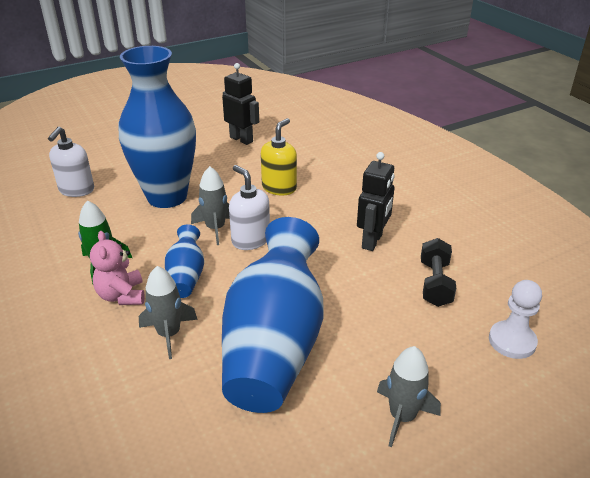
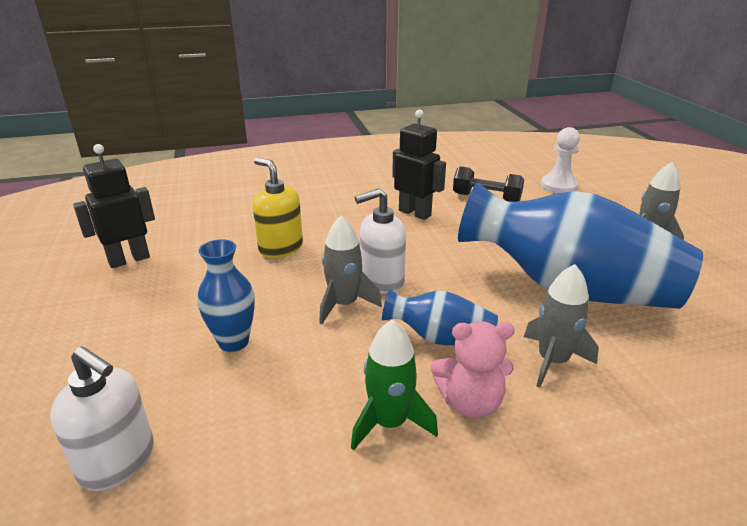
camera: 75 degrees left, 5 degrees down
(167, 197) = (233, 342): blue vase -> blue vase, size x0.46

